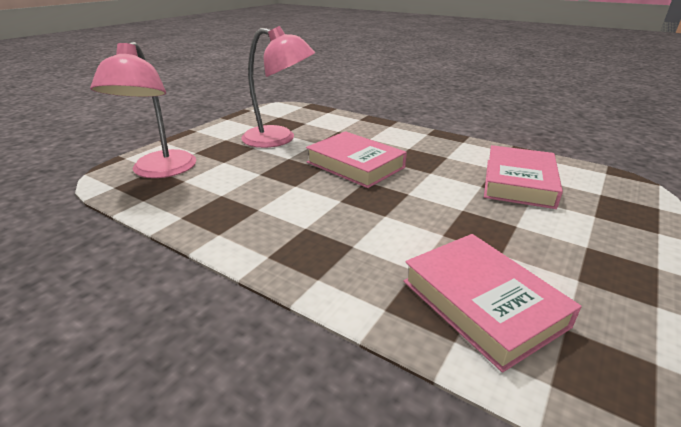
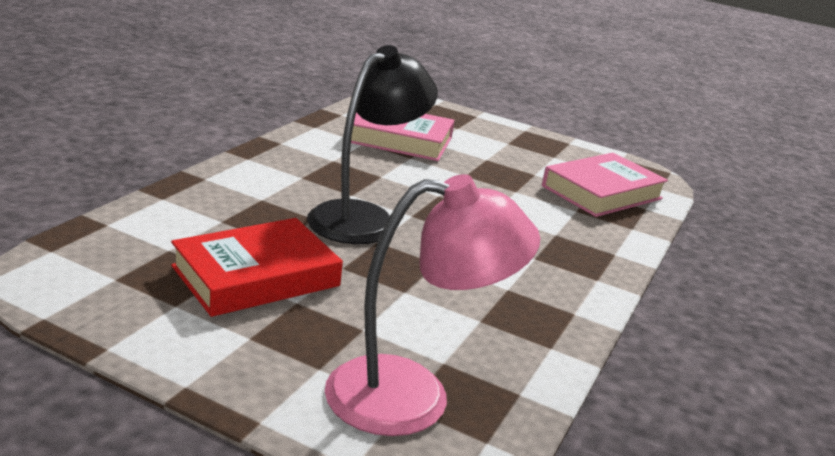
camera: 100 degrees left, 5 degrees down
(279, 139) = (256, 276): pink lamp -> red book
(355, 165) = (364, 217): pink book -> black lamp

